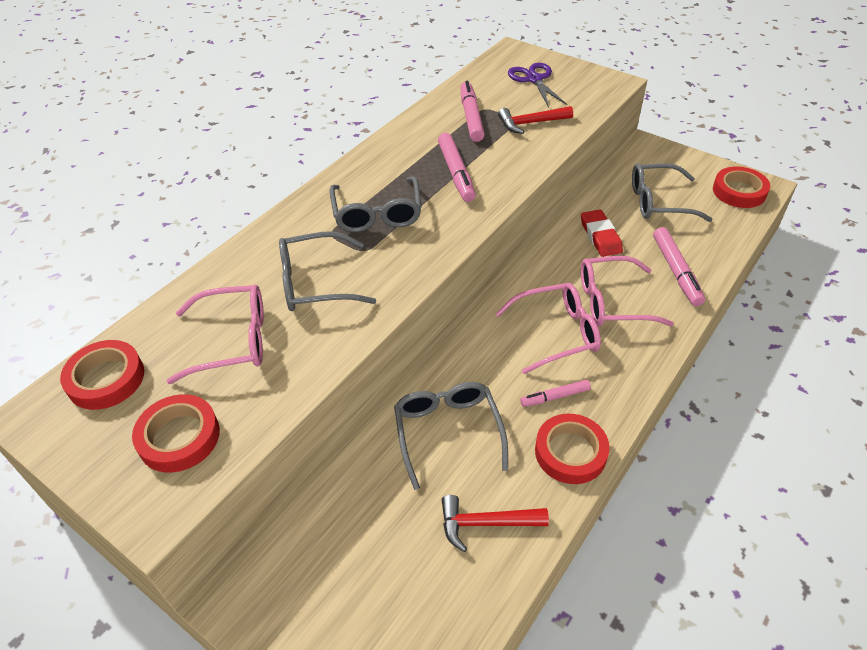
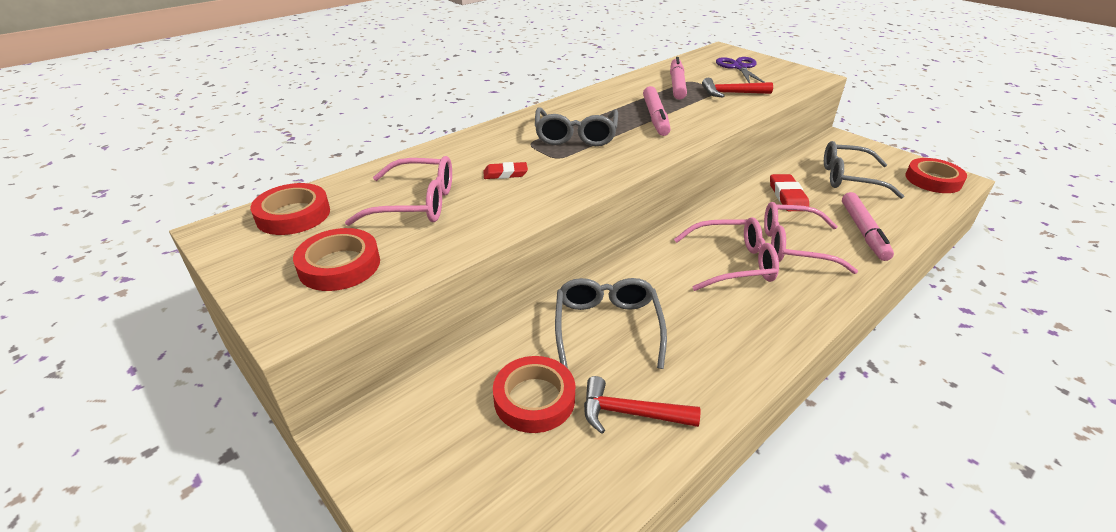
camera: 10 degrees right, 10 degrees down
(315, 283) = (505, 174): grey glasses -> red eraser
(555, 397) = (723, 314): pink marker -> none
(570, 452) = (733, 364): red tape -> red tape (534, 399)

